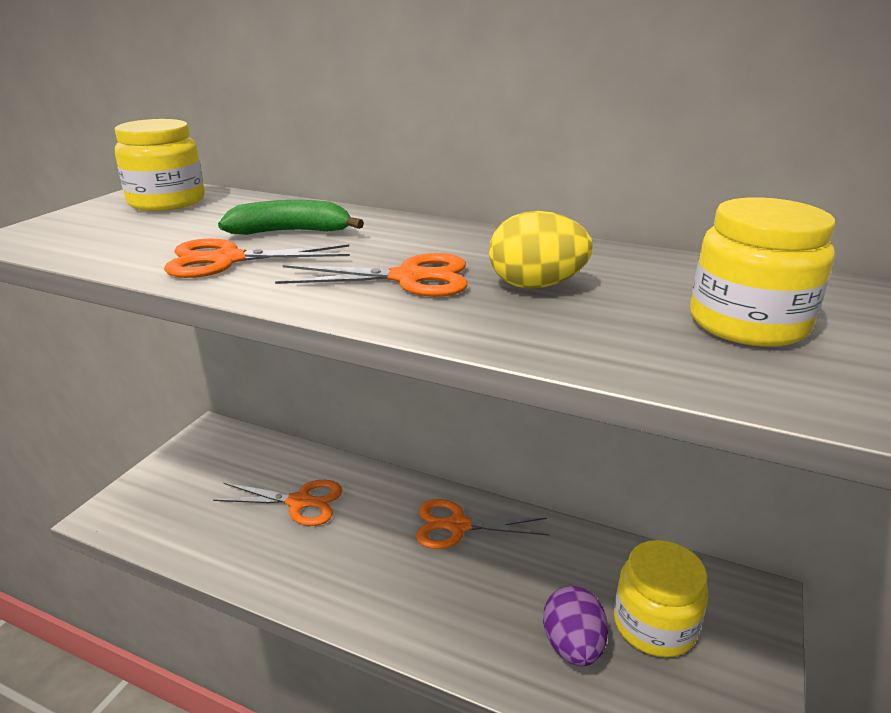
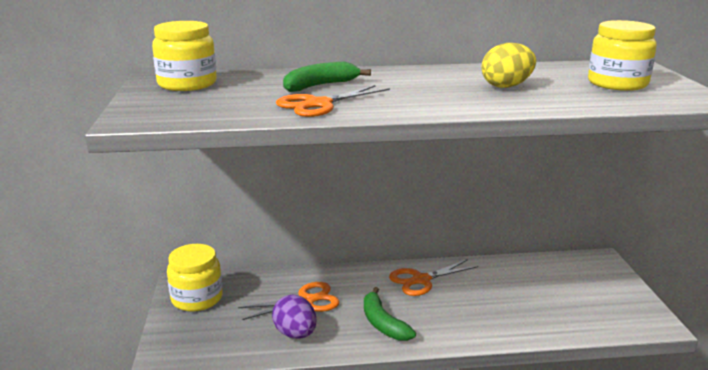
camera: 30 degrees left, 5 degrees down
(349, 571) = (383, 323): none -> green banana
(408, 278) = (440, 94): orange scissors -> none
(572, 646) = (540, 310): purple egg -> purple egg (295, 334)
(654, 625) = (567, 288): yellow jar -> yellow jar (197, 298)

